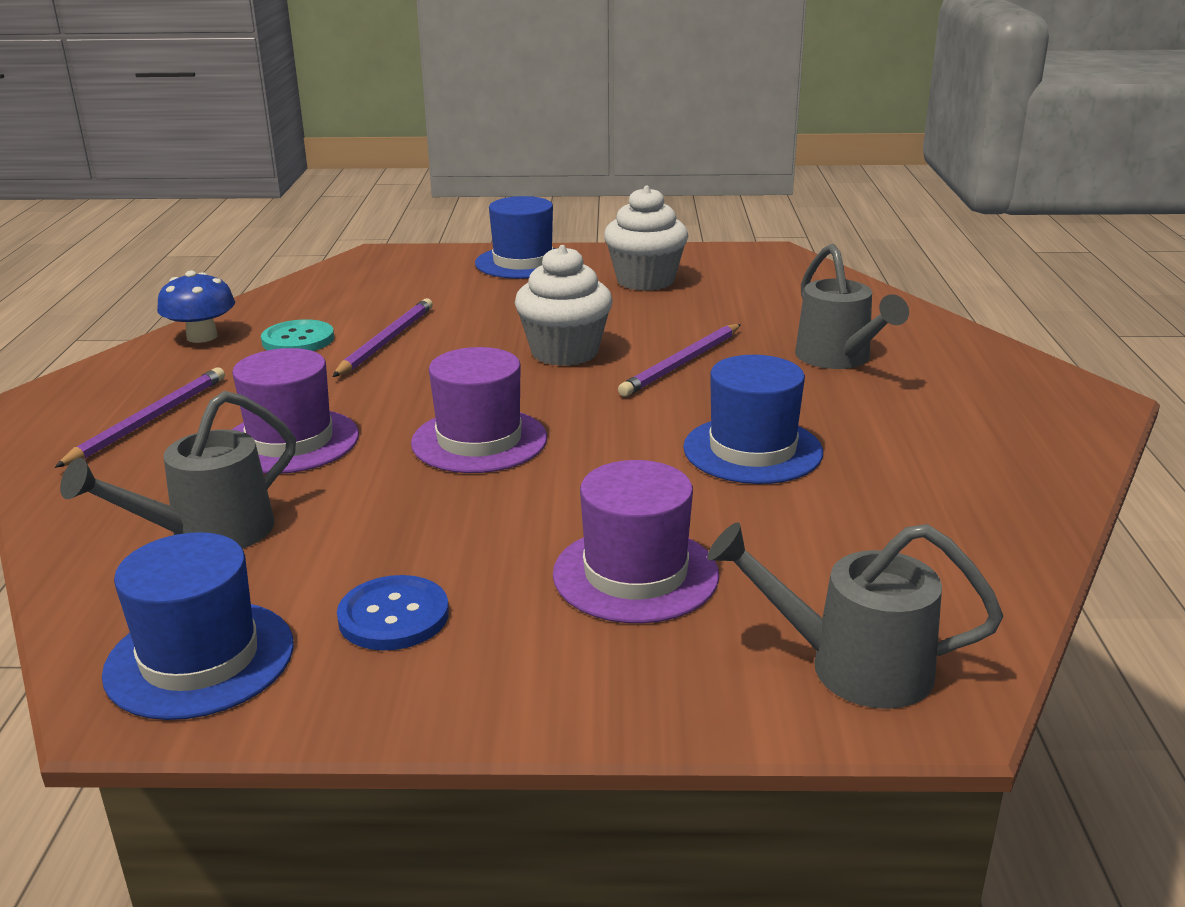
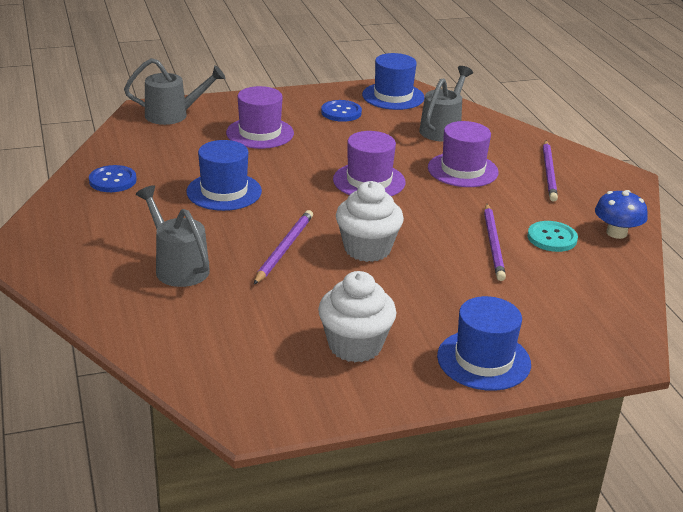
camera: 160 degrees right, 5 degrees up
(970, 494) = (112, 180): none -> blue button

